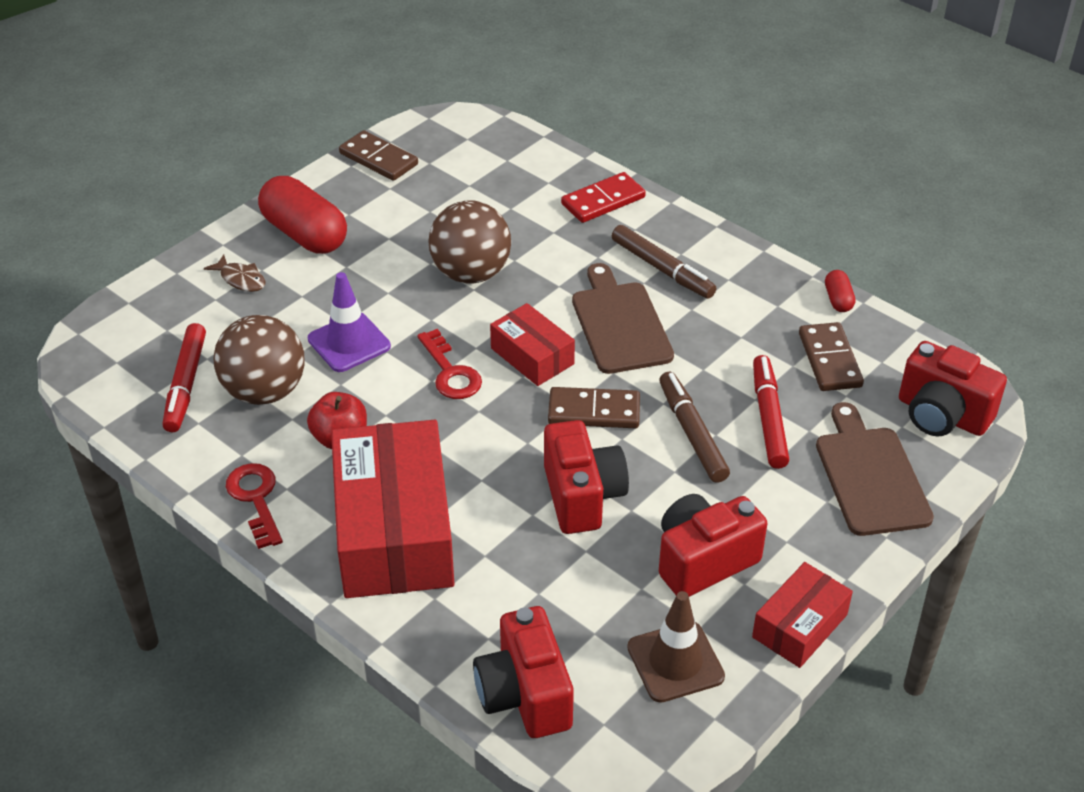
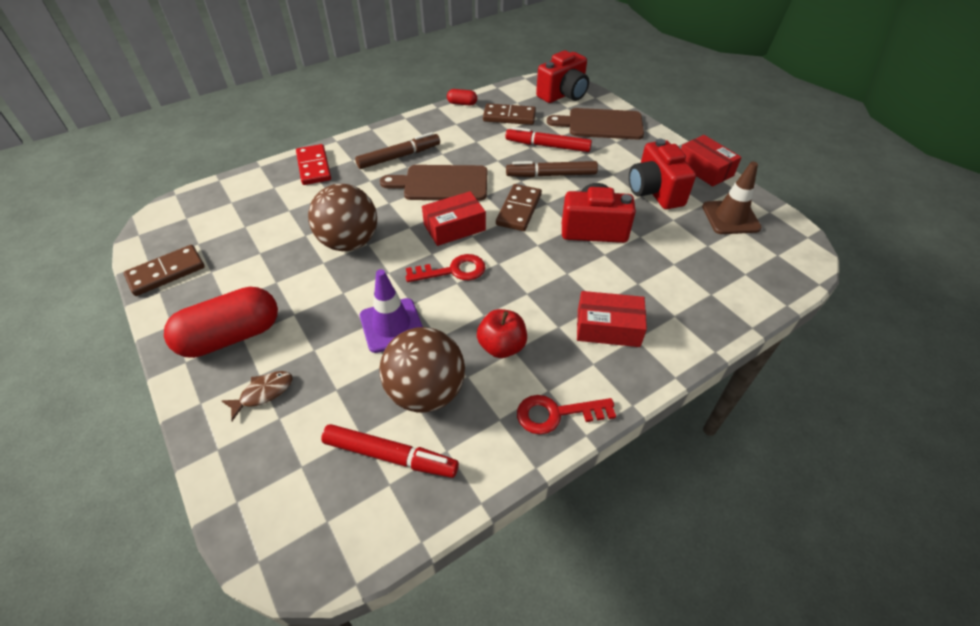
camera: 75 degrees left, 5 degrees up
(394, 531) = (608, 327): red box -> red box, size x0.51
(524, 695) = (758, 284): red camera -> none

